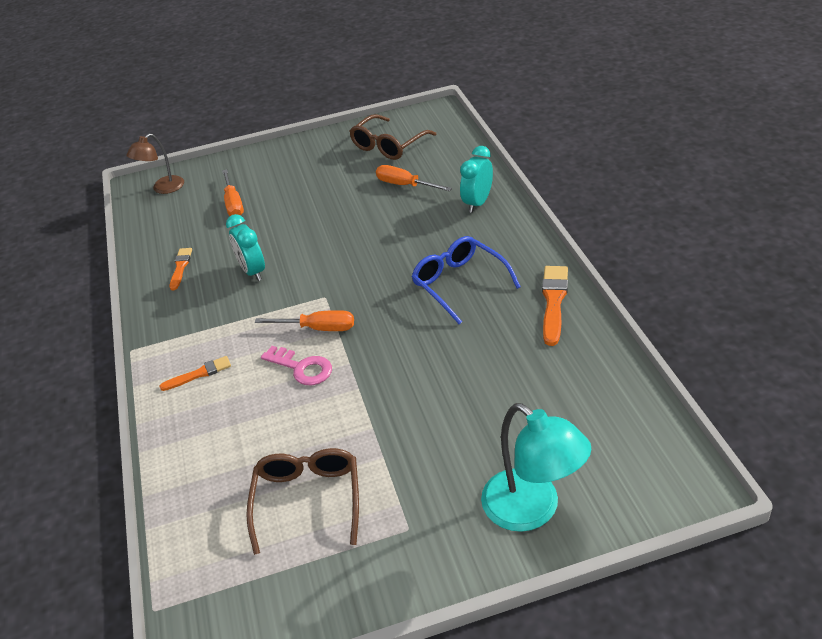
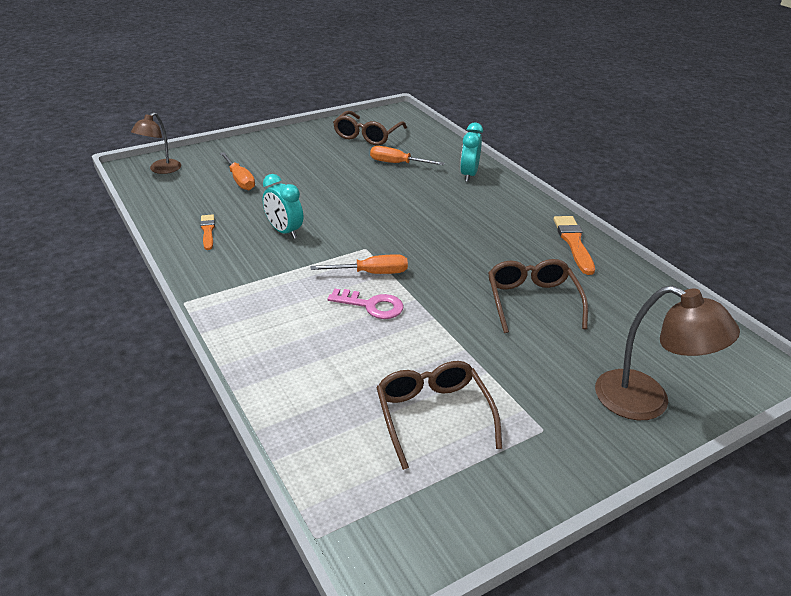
camera: 20 degrees left, 5 degrees down
(199, 374) = (268, 317): orange brush -> none
(459, 284) = (485, 233): blue glasses -> none
(470, 375) = (532, 301): none -> brown glasses
(532, 510) = (647, 402): turquoise lamp -> brown lamp

